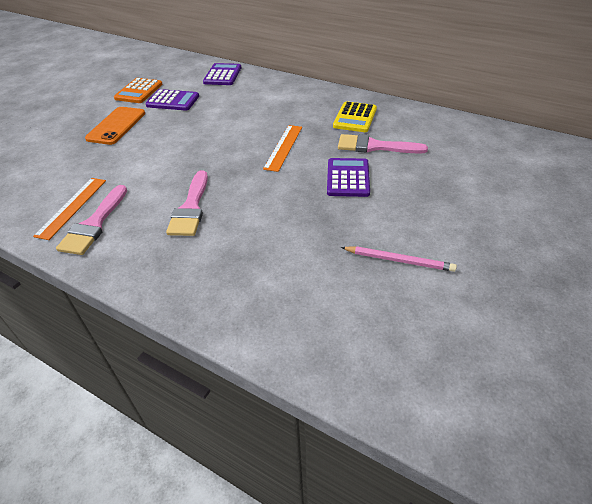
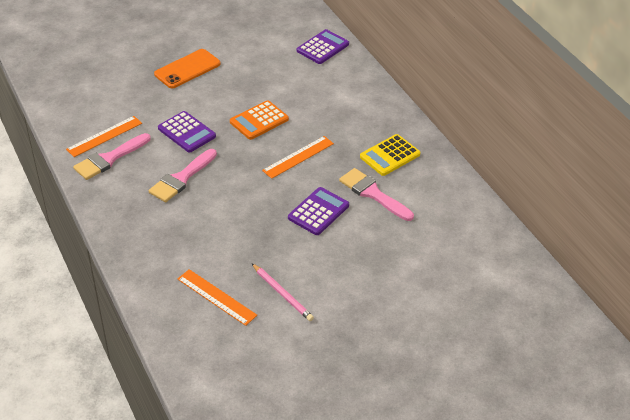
camera: 30 degrees right, 0 degrees up
(139, 91) = (234, 35): orange calculator -> orange calculator (259, 121)
(173, 101) = (253, 61): purple calculator -> purple calculator (187, 132)
(340, 299) = (216, 297): none -> orange ruler

